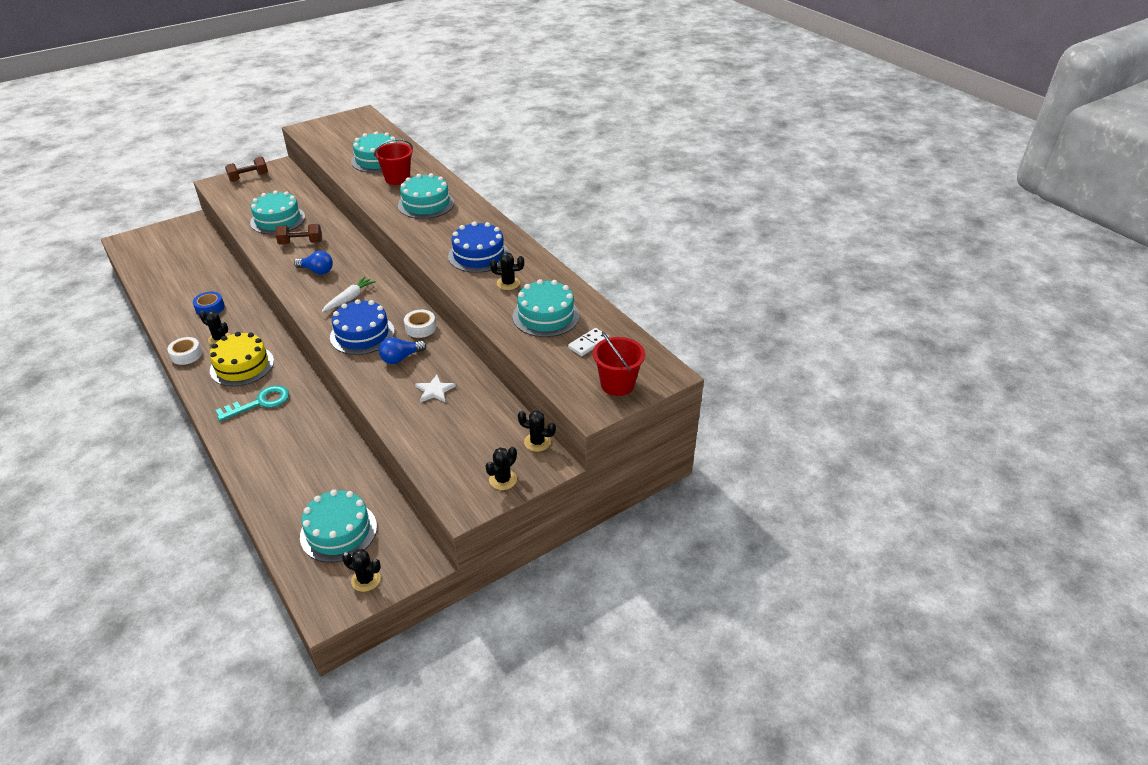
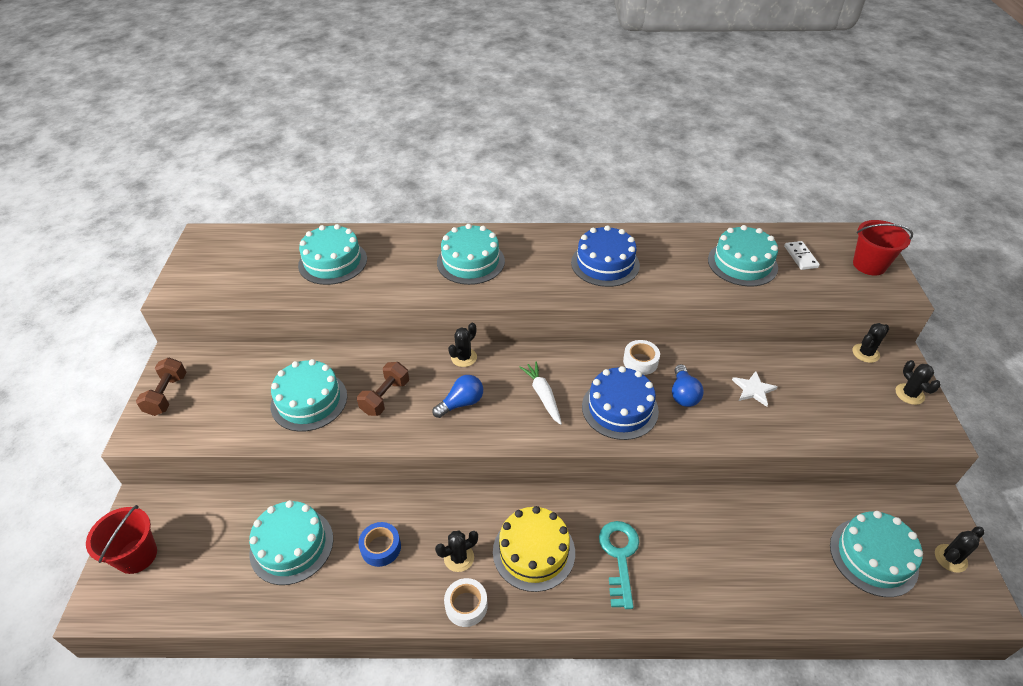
camera: 55 degrees left, 5 degrees up
(193, 278) = (291, 545): none -> turquoise cake
(397, 178) = (393, 262): red bucket -> red bucket (137, 555)
(508, 283) = (671, 264): black cactus -> black cactus (464, 357)

